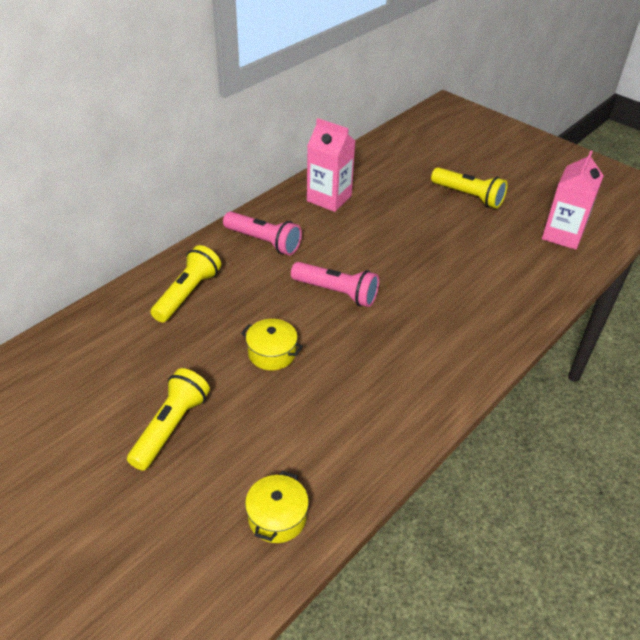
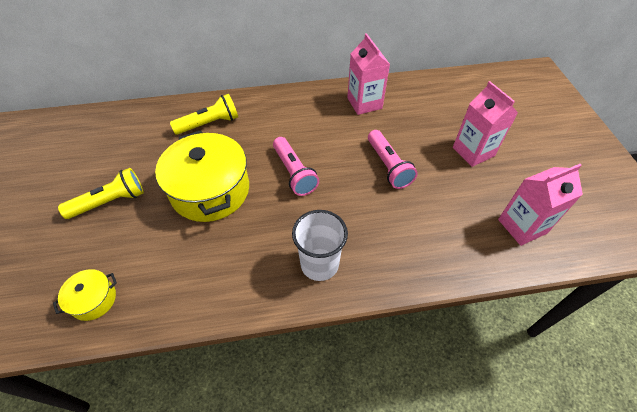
camera: 40 degrees right, 10 degrees up
(263, 242) = (289, 113): pink flashlight -> pink flashlight (388, 166)
(272, 353) = (210, 190): yellow pot -> yellow pot, size x2.14
(449, 352) = (319, 264): none -> white cup
(468, 196) = (473, 152): yellow flashlight -> pink carton

